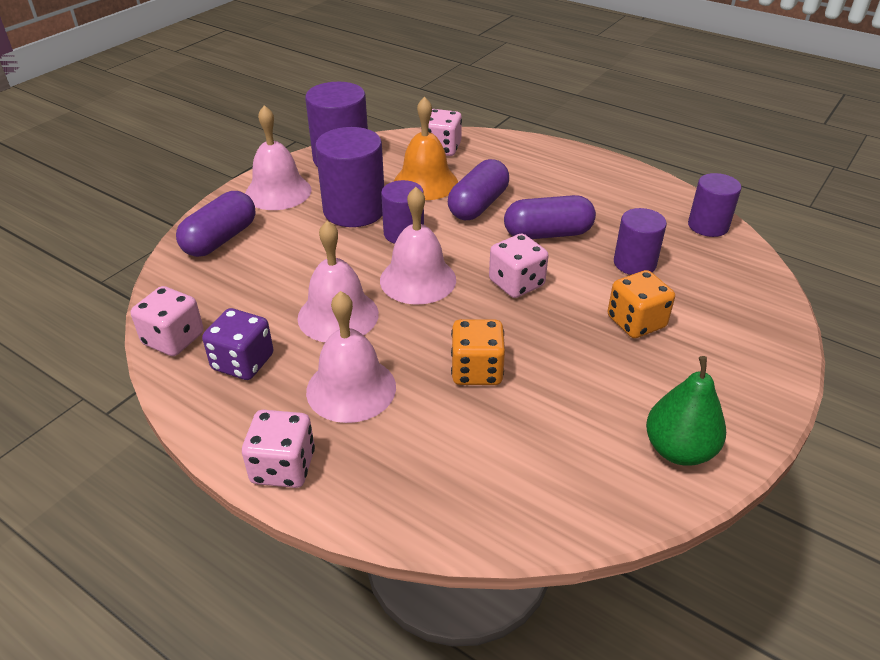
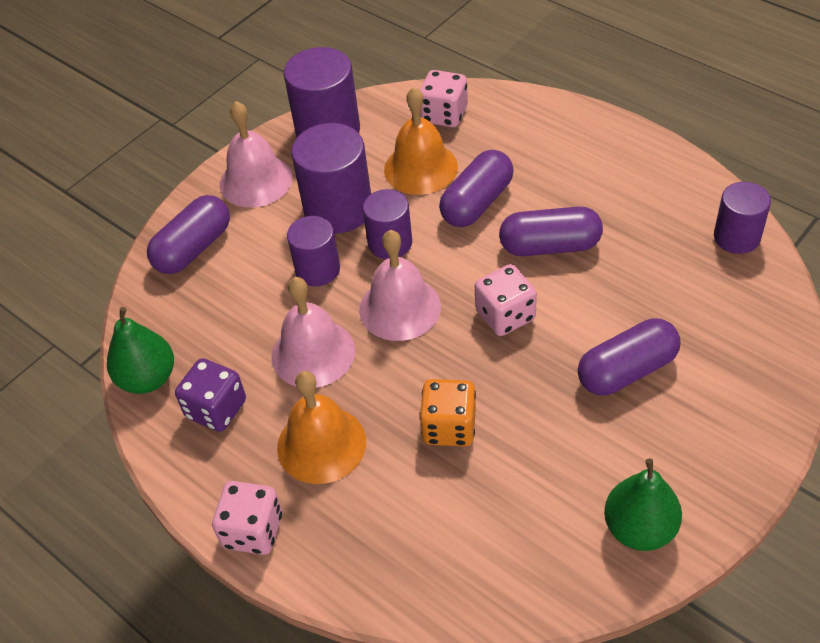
camera: 10 degrees right, 10 degrees up
(173, 339) = (148, 378): pink dice -> green pear
(351, 388) = (321, 444): pink bell -> orange bell
(634, 263) = (641, 290): purple cylinder -> purple cylinder (317, 269)
(636, 322) = (627, 370): orange dice -> purple capsule

